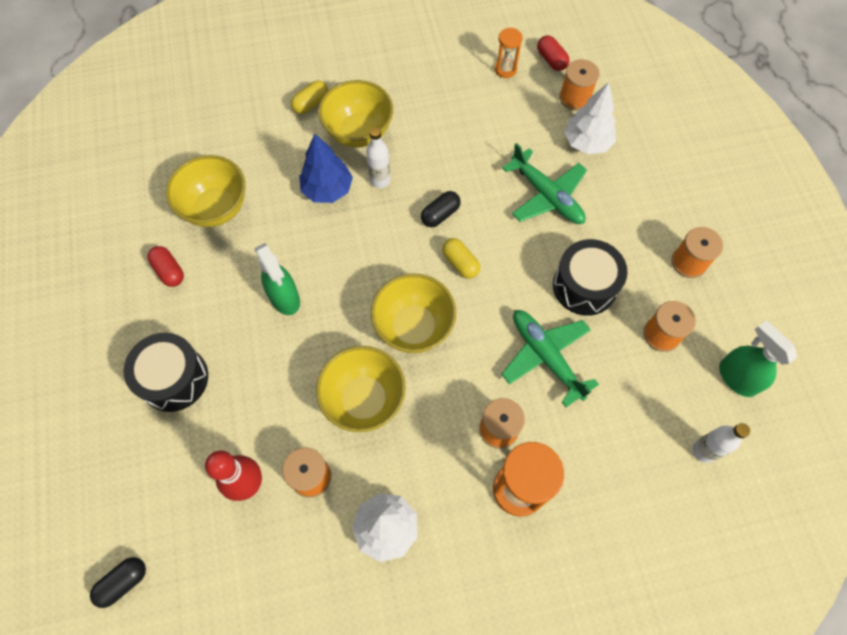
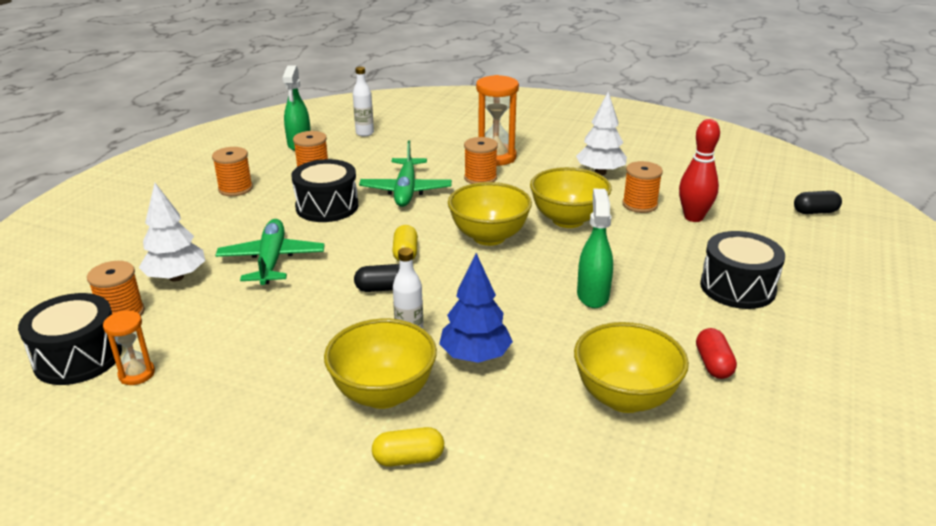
camera: 145 degrees left, 35 degrees down
(551, 60) = (78, 357): red capsule -> black drum

